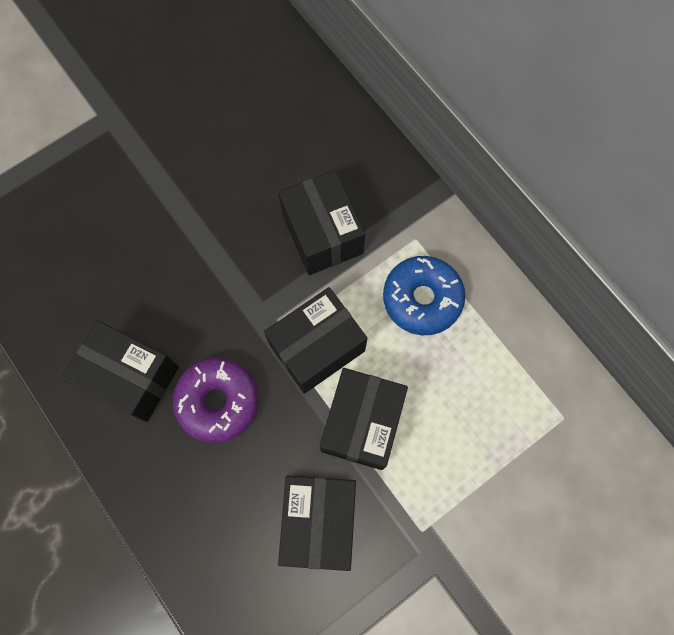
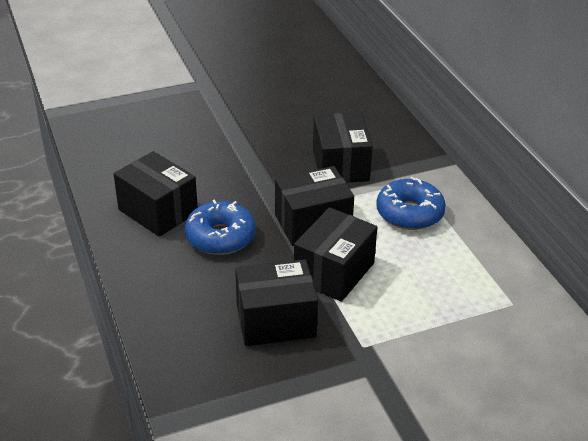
camera: 15 degrees right, 35 degrees down
(218, 401) = (220, 237): purple donut -> blue donut
(319, 521) = (276, 321): black box -> black box turned 60 degrees clockwise

